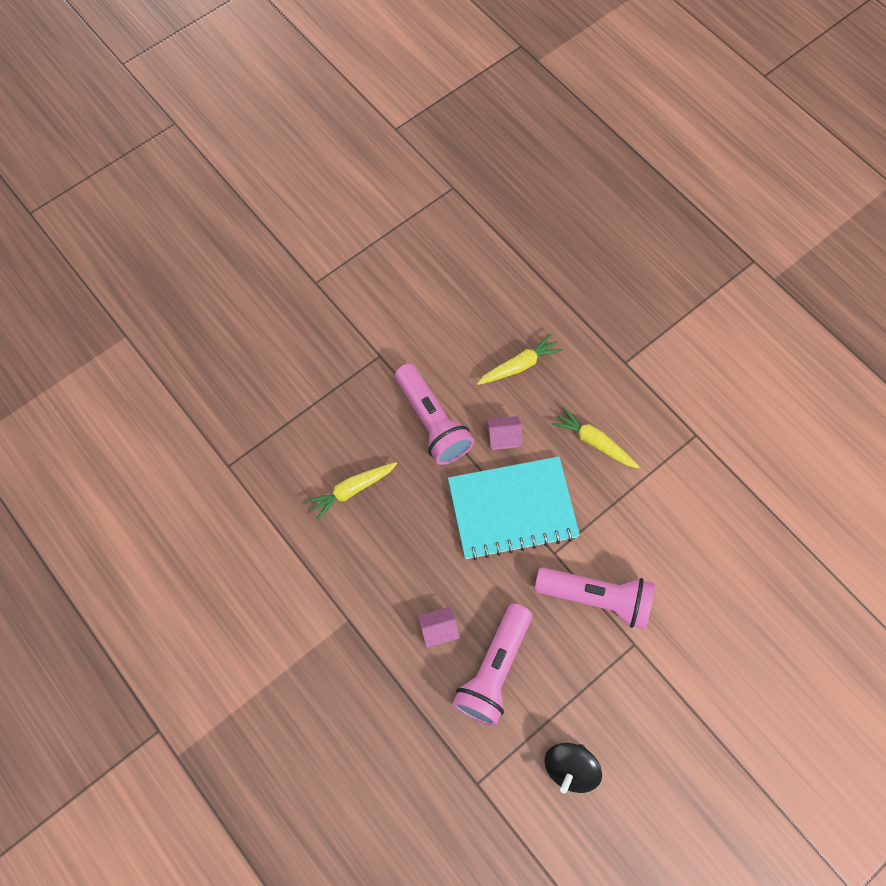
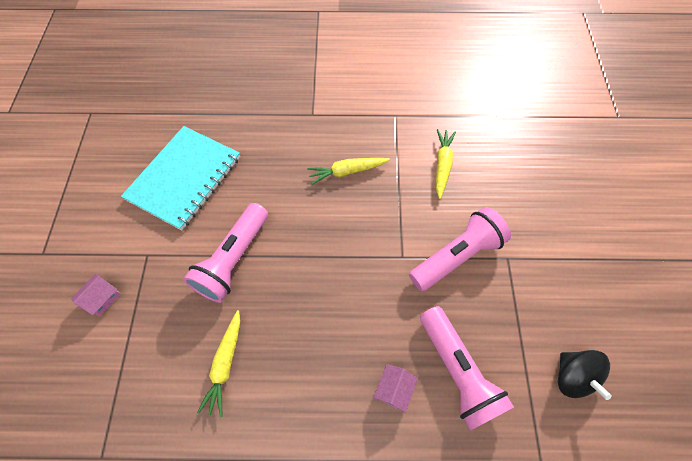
camera: 50 degrees left, 5 degrees down
(432, 422) = (233, 260): pink flashlight -> pink flashlight turned 105 degrees clockwise
(503, 437) = (290, 222): pink house -> pink house (102, 298)
(512, 509) = (347, 259): turquoise notebook -> turquoise notebook (184, 178)
(519, 365) = (251, 173): yellow carrot -> yellow carrot (442, 165)

